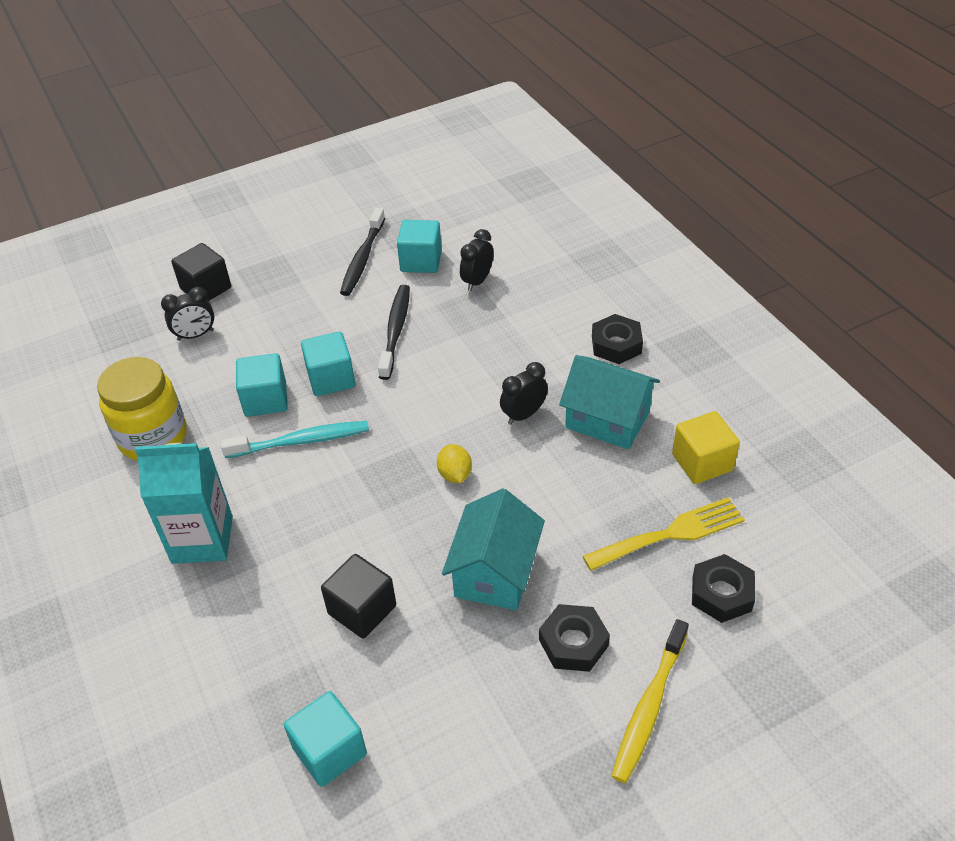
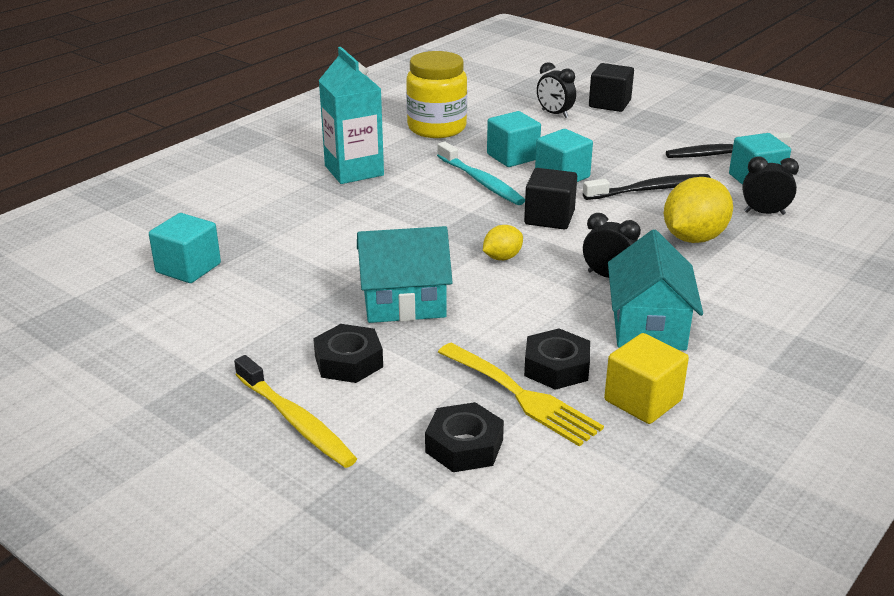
camera: 65 degrees right, 15 degrees down
(362, 610) = (326, 249): black cube -> black cube (549, 218)
(492, 338) = (693, 238): none -> yellow lemon
(616, 345) = (765, 310): black nut -> black nut (556, 367)
(649, 707) = (296, 421): yellow toothbrush -> yellow toothbrush turned 135 degrees counterclockwise

